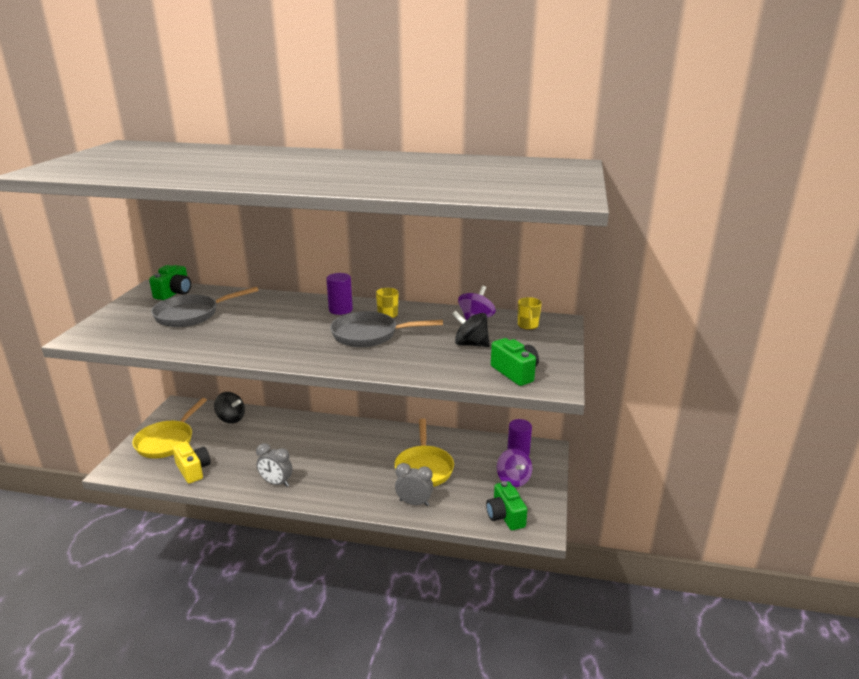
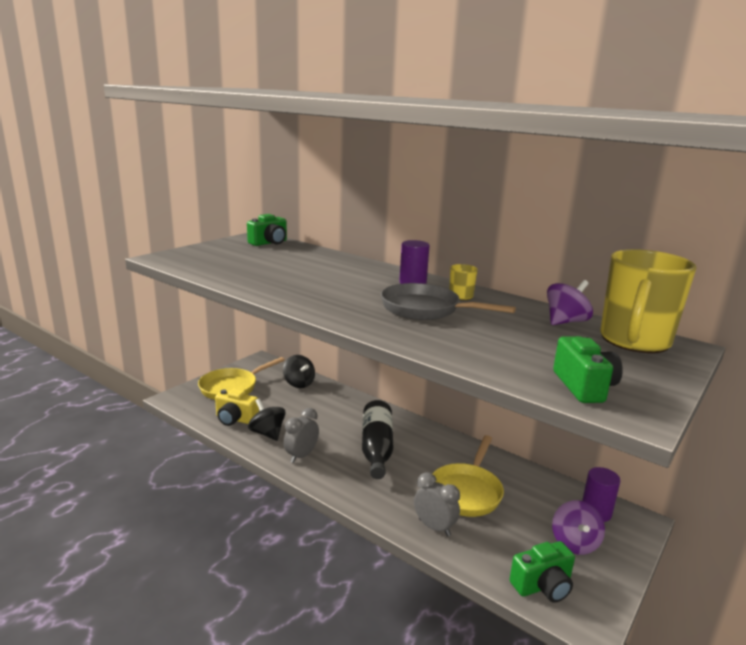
camera: 25 degrees right, 5 degrees down
(191, 315) = (267, 260): grey pan -> none
(193, 470) = (235, 419): yellow camera -> yellow camera turned 120 degrees clockwise
(276, 483) = (301, 456): grey clock -> grey clock turned 75 degrees clockwise
(336, 456) = (376, 448): none -> black bottle
(470, 344) = (542, 343): black spinning top -> black spinning top (267, 433)
(505, 516) = (542, 586): green camera -> green camera turned 120 degrees counterclockwise
(528, 326) = (634, 341): yellow mug -> yellow mug, size x2.38

